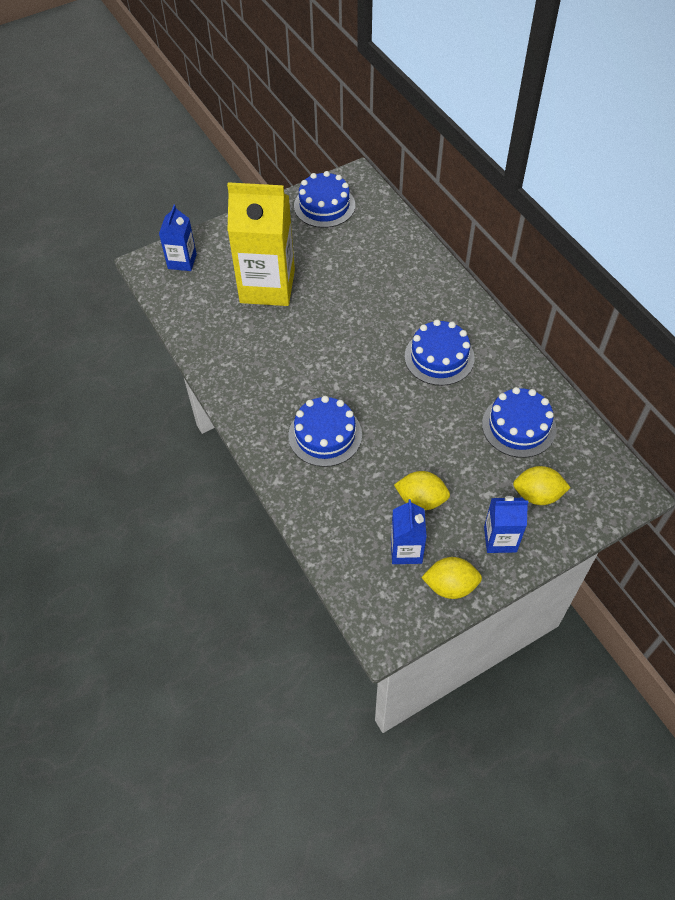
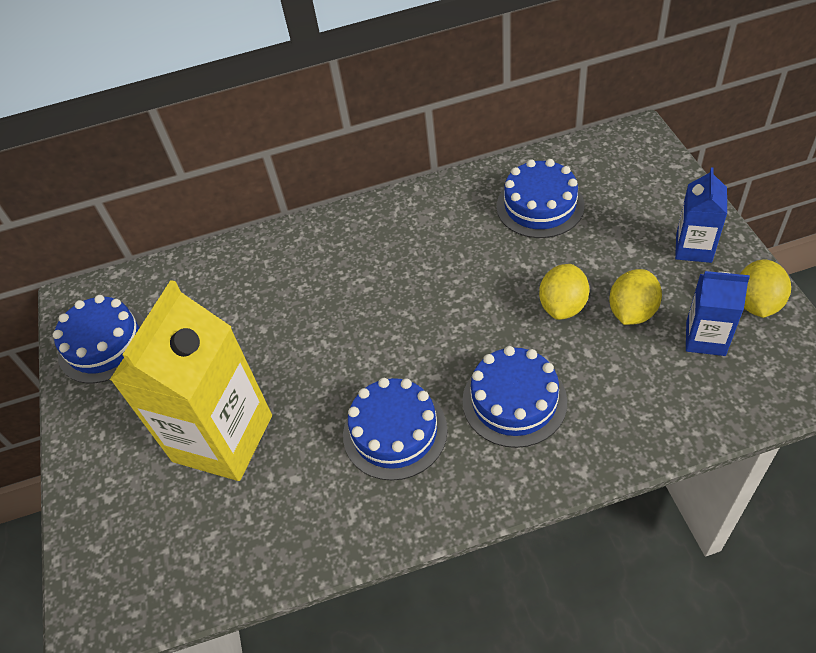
camera: 70 degrees left, 5 degrees down
(182, 261) = (113, 561): blue carton -> none
(439, 357) = (419, 260): blue cake -> blue cake (395, 432)
(537, 495) = (636, 207): yellow lemon -> yellow lemon (563, 306)

